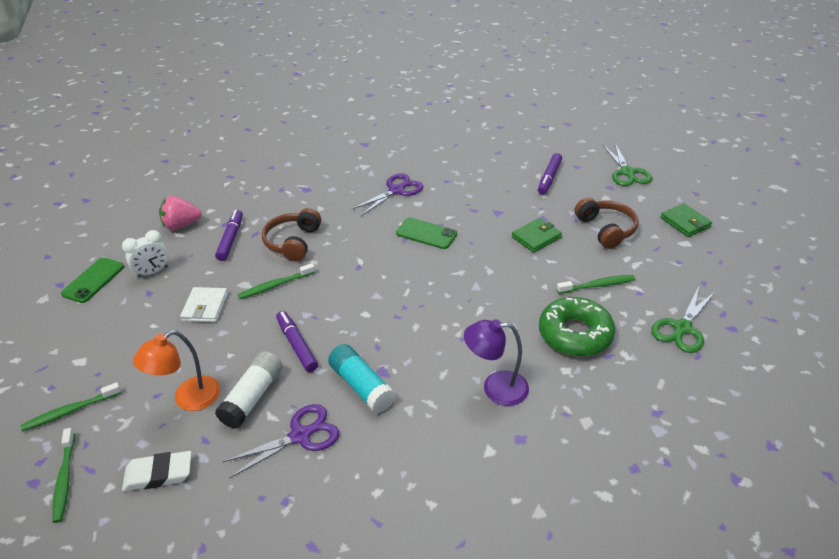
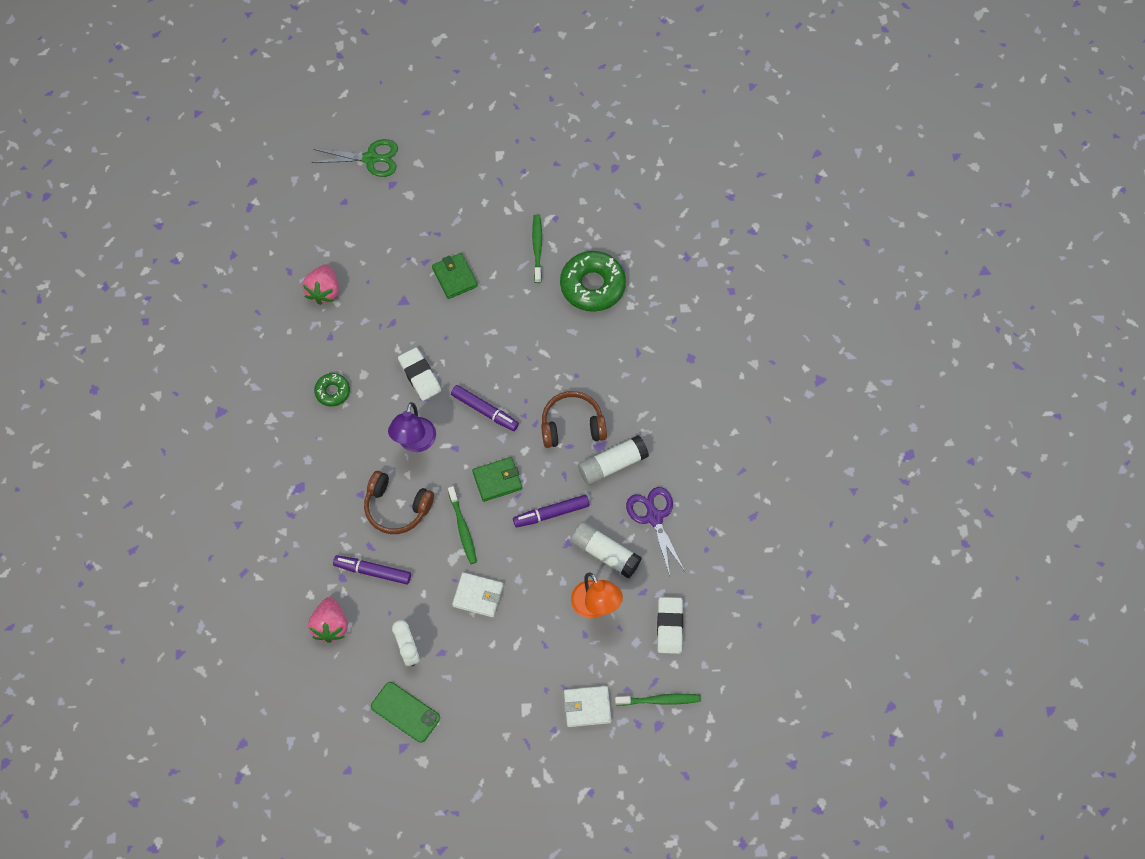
camera: 80 degrees left, 25 degrees up
(70, 411) = (587, 707): green toothbrush -> white wallet
(361, 386) = (612, 465): turquoise glue stick -> white glue stick
(396, 190) = (332, 392): purple scissors -> green donut
(426, 234) = (419, 376): green phone -> white eraser
(487, 171) = (323, 291): none -> pink strawberry
(495, 388) = (638, 363): purple lamp -> purple lamp (414, 443)
(549, 178) = (357, 235): purple marker -> purple marker (485, 411)
(606, 229) = (460, 212): brown headphones -> brown headphones (572, 425)
(682, 328) = (605, 203): green scissors -> none
(685, 222) = (469, 142): green wallet -> green wallet (497, 480)

